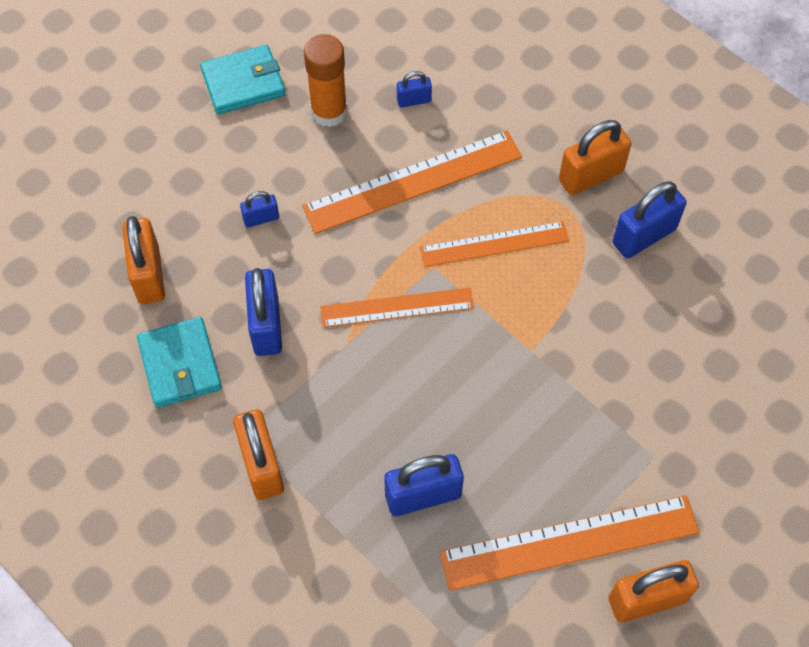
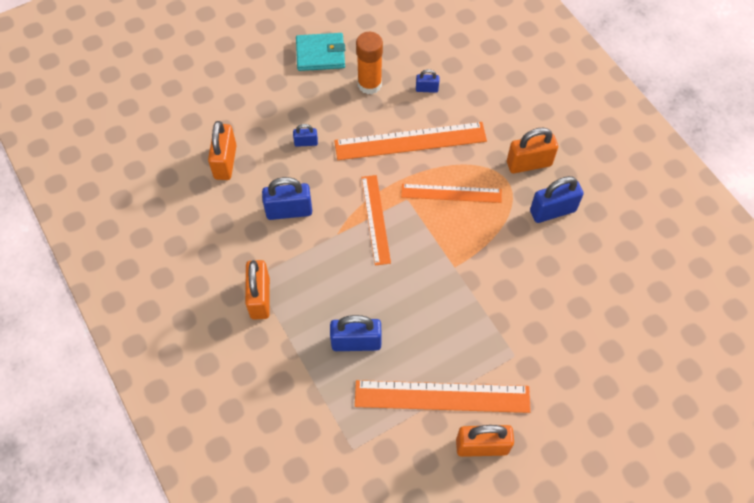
camera: 15 degrees right, 0 degrees up
(180, 364) = (228, 222): turquoise wallet -> none
(266, 325) = (289, 211): blue padlock -> blue padlock turned 75 degrees clockwise
(397, 307) = (375, 219): orange ruler -> orange ruler turned 75 degrees clockwise

